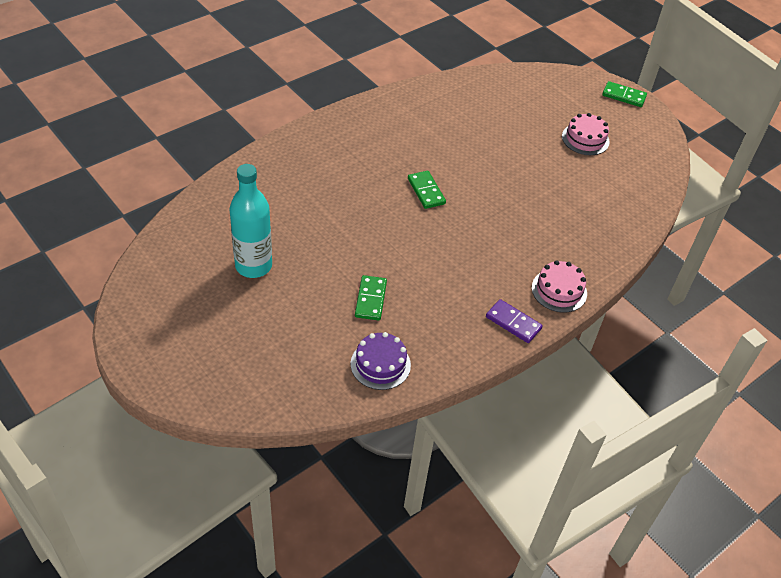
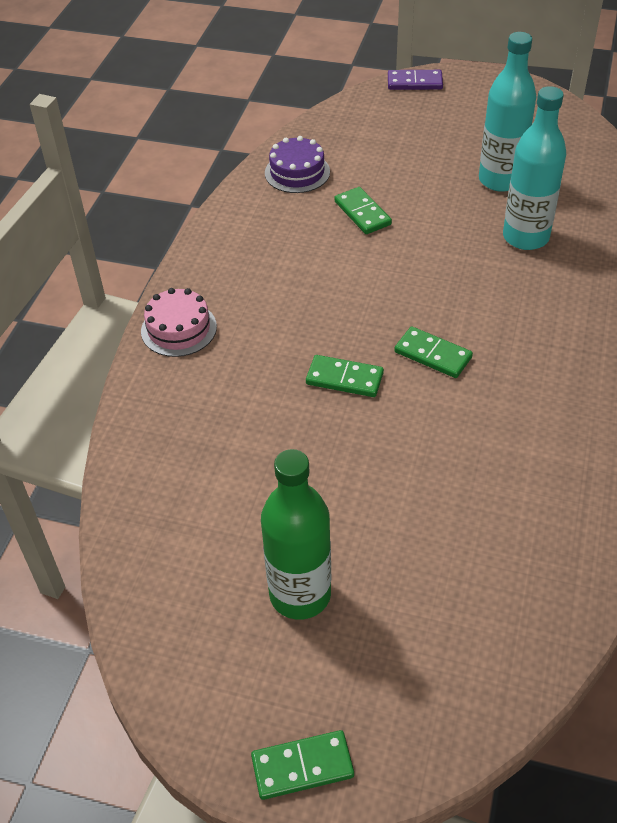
camera: 150 degrees right, 0 degrees up
(292, 220) = (525, 237): none -> turquoise bottle
(485, 207) = (344, 378): none -> green domino
(513, 323) = (204, 269): purple domino -> purple domino (414, 83)
(585, 139) = (300, 594): pink cake -> green bottle

